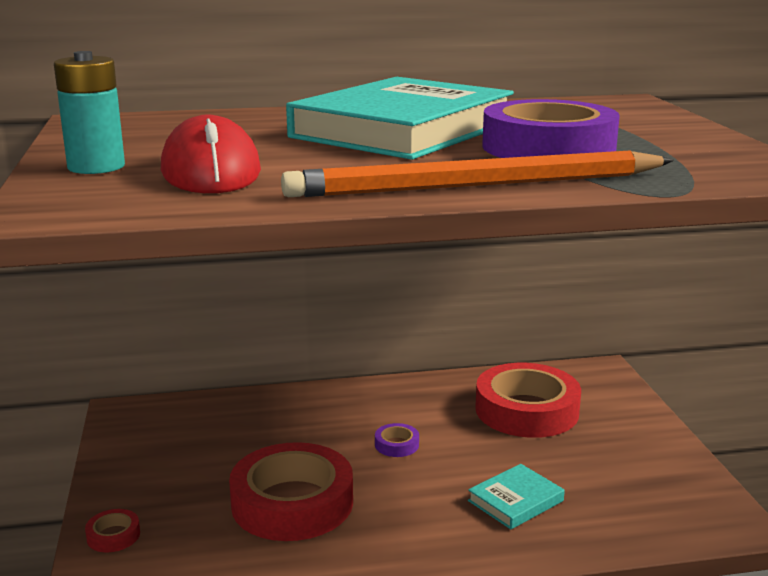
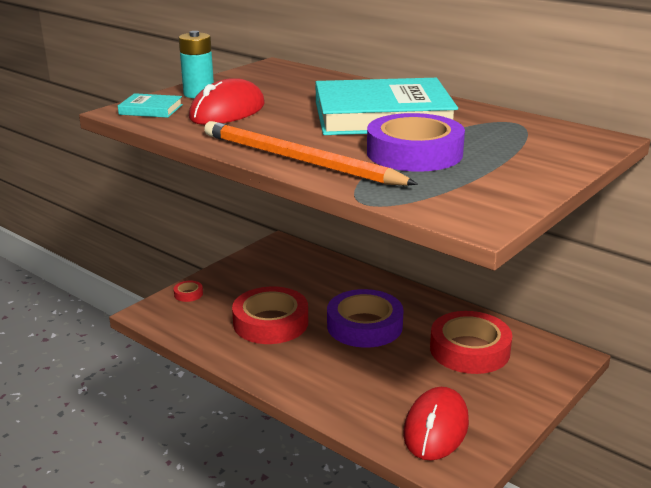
camera: 50 degrees right, 5 degrees up
(396, 445) = (364, 326): purple tape -> purple tape, size x2.47
(515, 501) = (366, 386): turquoise book -> turquoise book (151, 109)
(641, 496) = (436, 428): none -> red mouse

